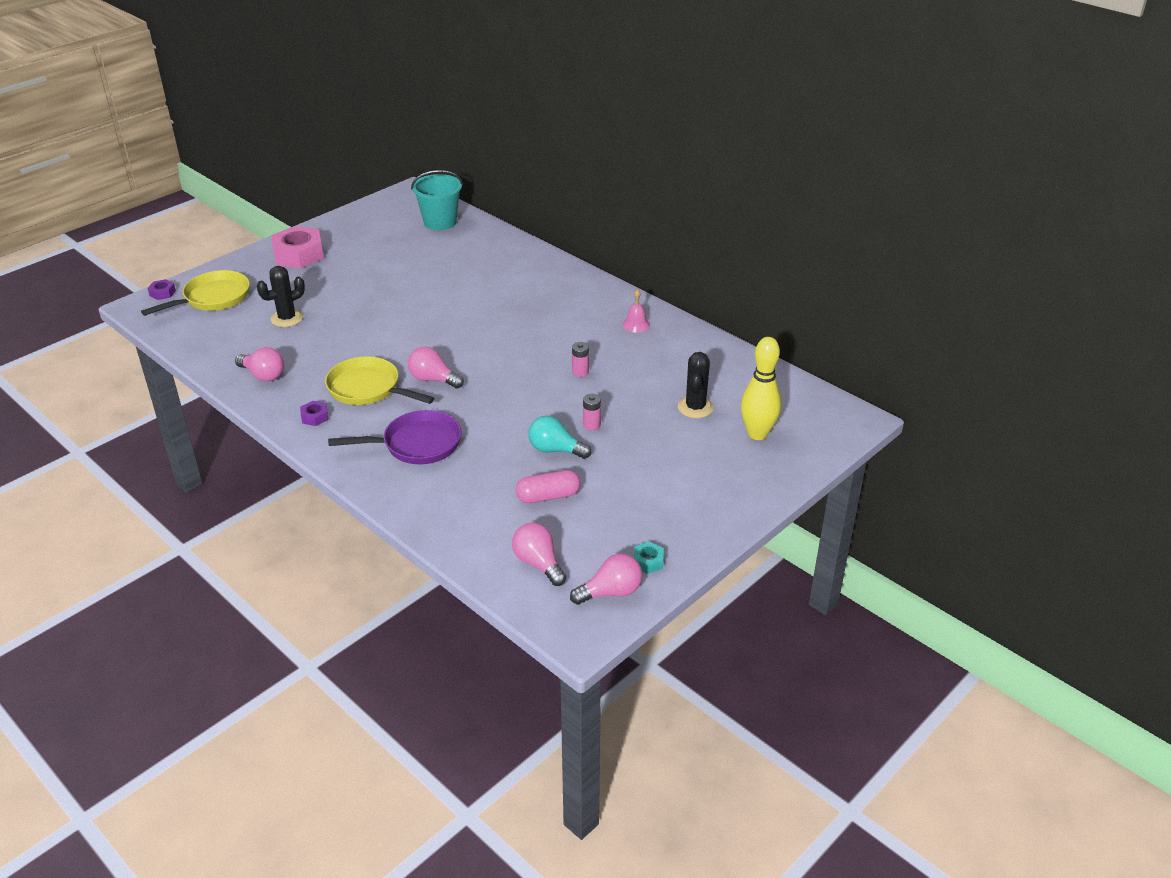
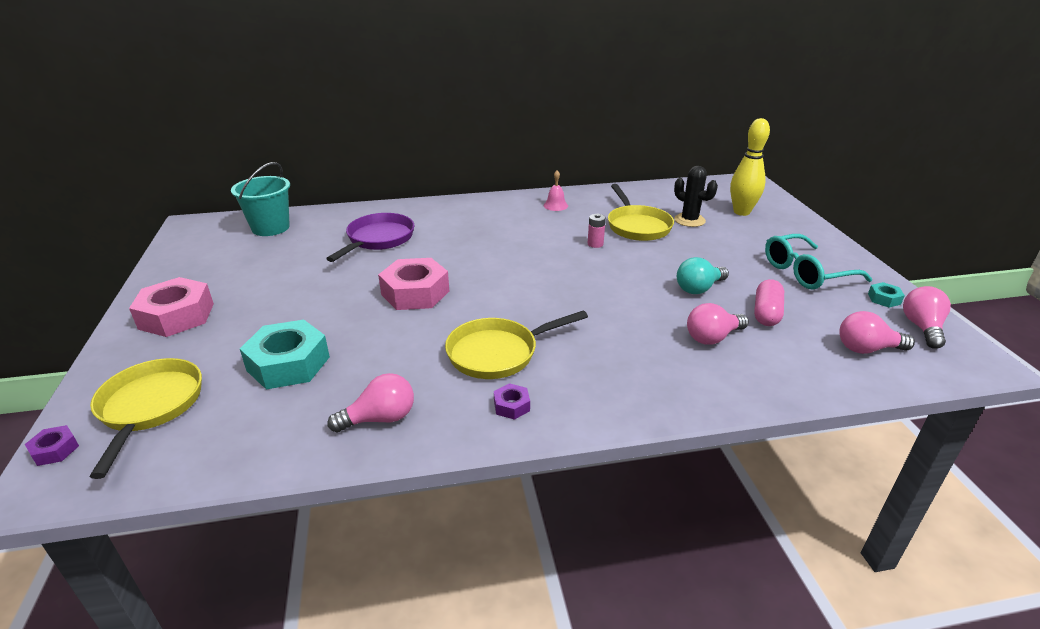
camera: 55 degrees left, 5 degrees down
(287, 318) = (288, 364): black cactus -> turquoise nut
(411, 323) = (415, 293): none -> pink nut
(417, 444) = (628, 355): purple pan -> purple pan (378, 239)
(433, 379) = (526, 311): pink light bulb -> pink light bulb (712, 337)
(591, 425) = (676, 263): pink battery -> none
(645, 382) = (637, 226): none -> yellow pan
(655, 504) = (806, 272): none -> turquoise glasses

